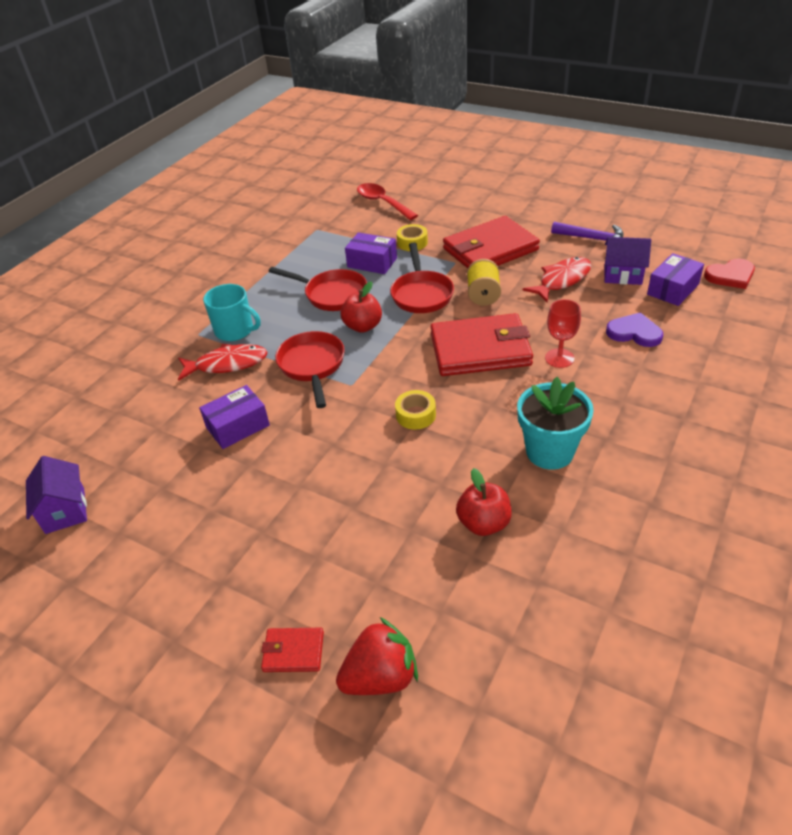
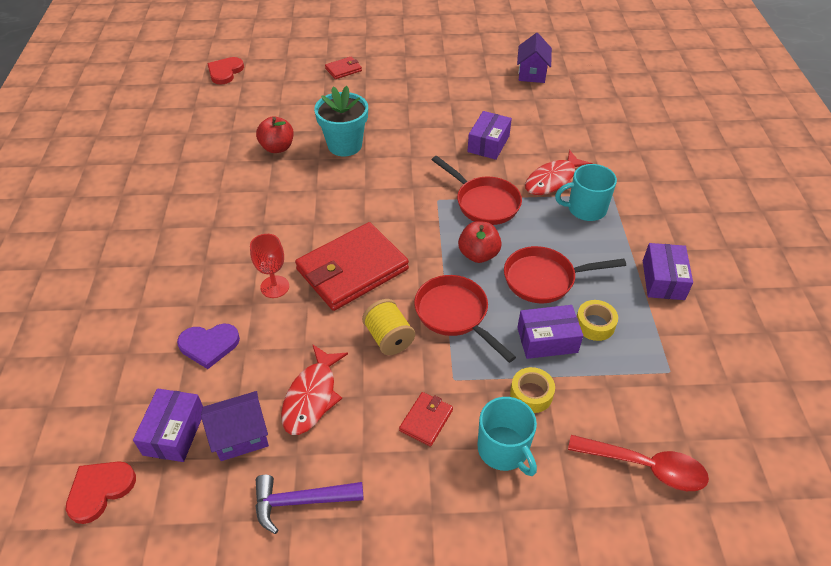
camera: 145 degrees right, 5 degrees up
(65, 510) = (532, 73): purple house -> purple house turned 60 degrees clockwise
(251, 269) = (663, 280): none -> purple box
(380, 677) = (294, 76): red strawberry -> none
(416, 415) = (367, 194): yellow tape -> yellow tape (595, 324)
(453, 227) = (504, 450): none -> turquoise mug
(490, 249) = (426, 420): red wallet -> red wallet, size x0.44
(499, 758) = (225, 72): none -> red heart
(549, 452) = (252, 203): turquoise flower pot -> turquoise flower pot (345, 145)

